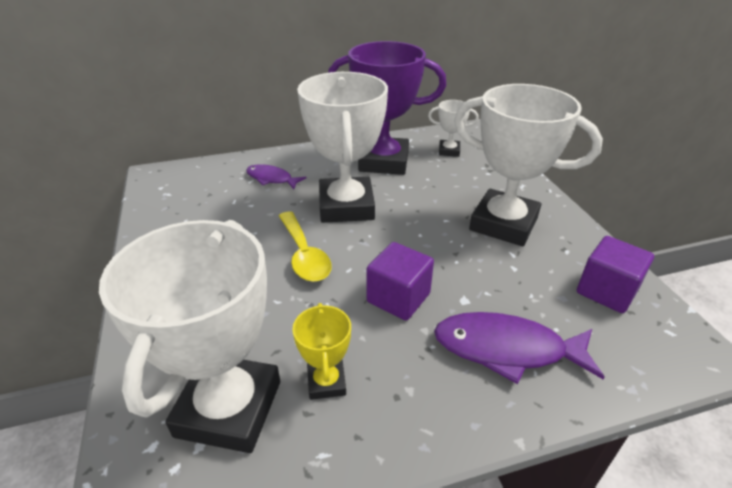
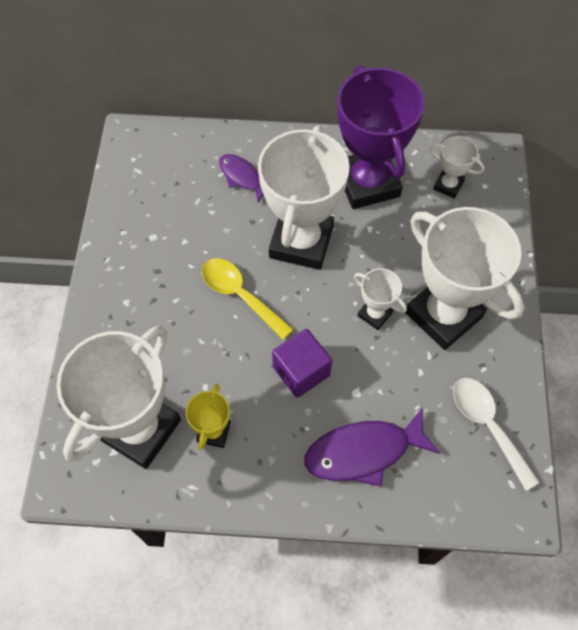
camera: 20 degrees right, 25 degrees up
(304, 255) = (240, 295): yellow spoon -> yellow spoon turned 135 degrees clockwise
(384, 162) = (367, 183): purple trophy -> purple trophy turned 45 degrees clockwise
(443, 237) = (375, 314): none -> white trophy
(507, 349) = (363, 452): purple fish -> purple fish turned 45 degrees counterclockwise
(606, 291) = (487, 425): purple cube -> white spoon

